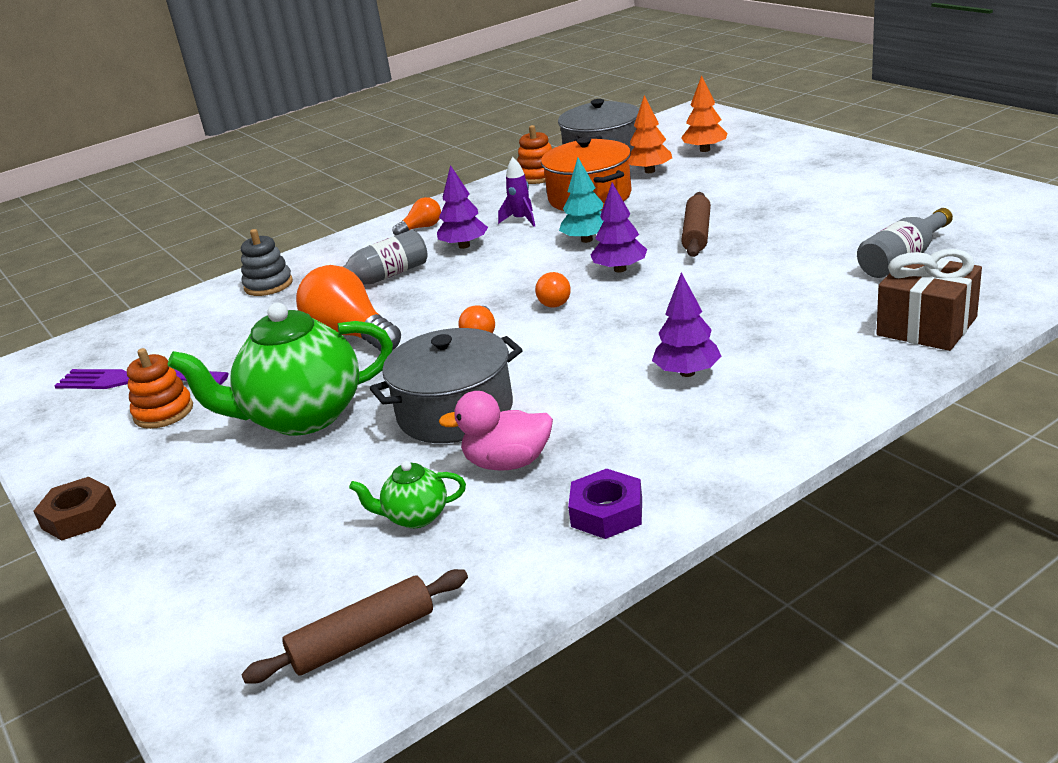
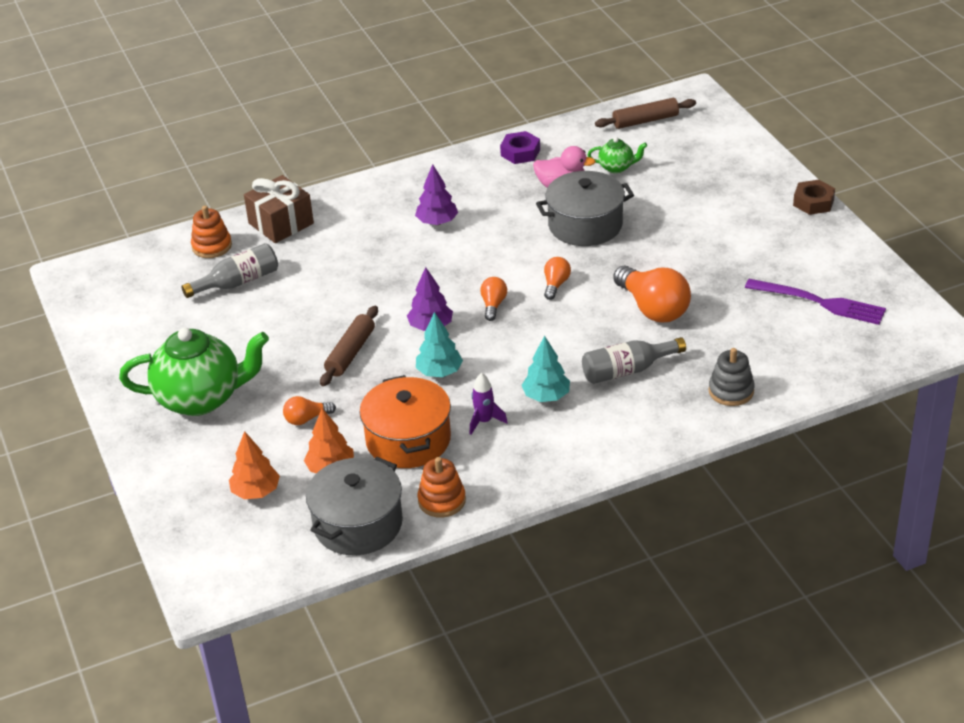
camera: 170 degrees left, 10 degrees up
(163, 412) = (786, 267): orange stacking toy -> orange stacking toy (212, 246)
(302, 417) = (685, 242): green teapot -> green teapot (201, 398)
(421, 228) = (582, 439): orange light bulb -> orange light bulb (306, 419)
(464, 246) = (546, 396): purple tree -> turquoise tree

